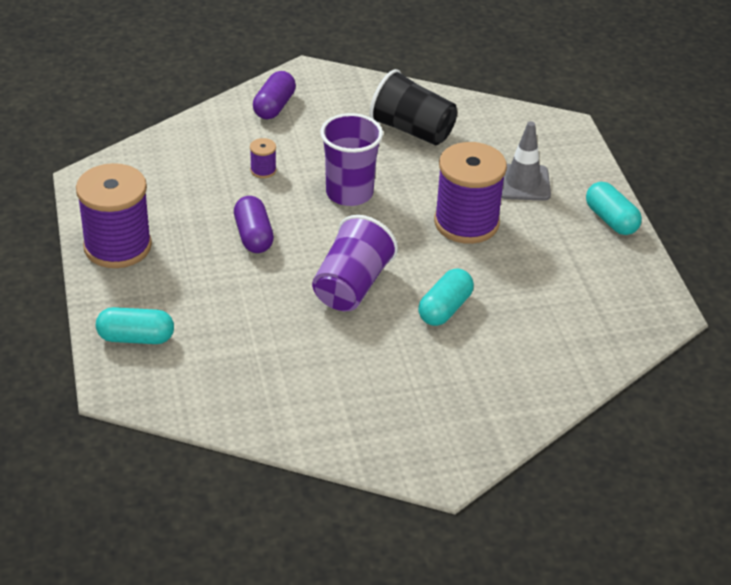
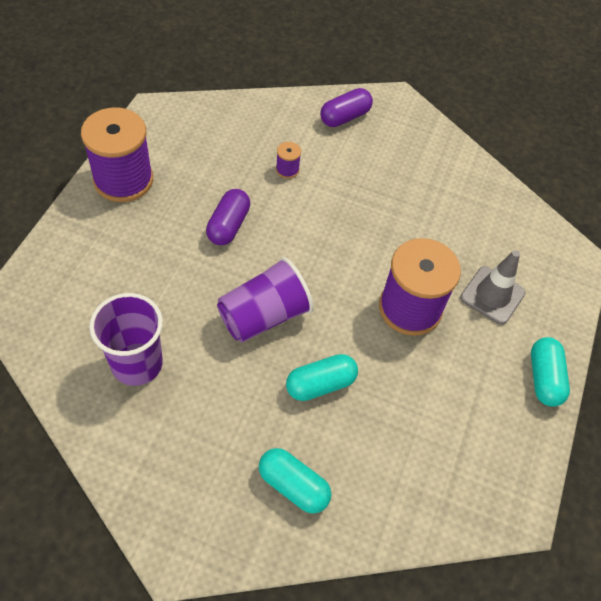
camera: 30 degrees right, 15 degrees up
(136, 338) = (64, 268): turquoise capsule -> turquoise capsule (293, 486)
(349, 193) = (336, 226): purple cup -> purple cup (137, 364)
(412, 130) = (438, 194): black cup -> none

